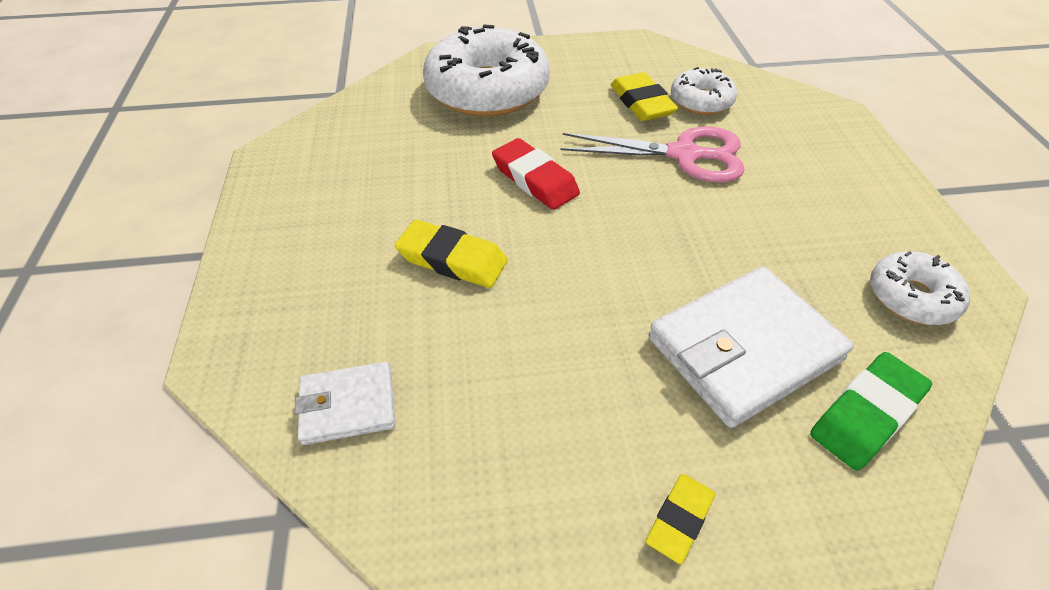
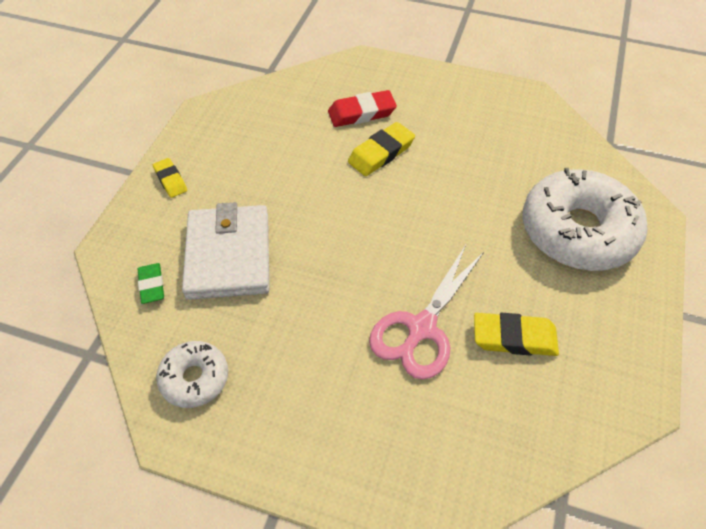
camera: 115 degrees right, 5 degrees up
(348, 405) = (307, 94): white wallet -> none
(535, 179) = (438, 218): red eraser -> red eraser (362, 113)
(701, 101) = (498, 392): white donut -> none
(866, 414) = (151, 285): green eraser -> green eraser, size x0.64

